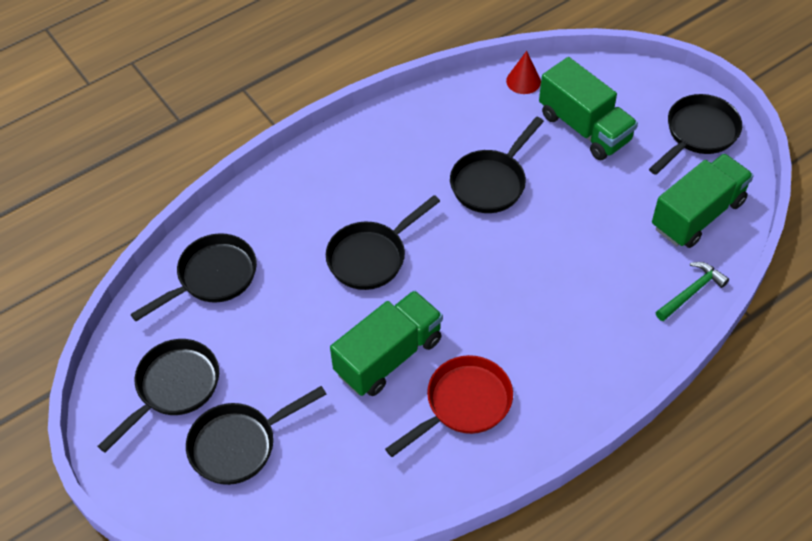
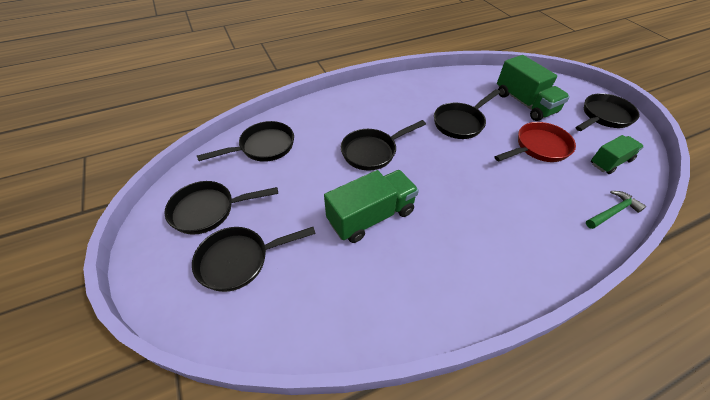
camera: 10 degrees right, 5 degrees down
(173, 388) = (208, 210): black pan -> black pan turned 150 degrees counterclockwise
(463, 404) = (424, 263): red pan -> red pan (538, 148)
(523, 81) = (485, 76): red cone -> none
(697, 214) = (610, 162): green truck -> green truck, size x0.64

